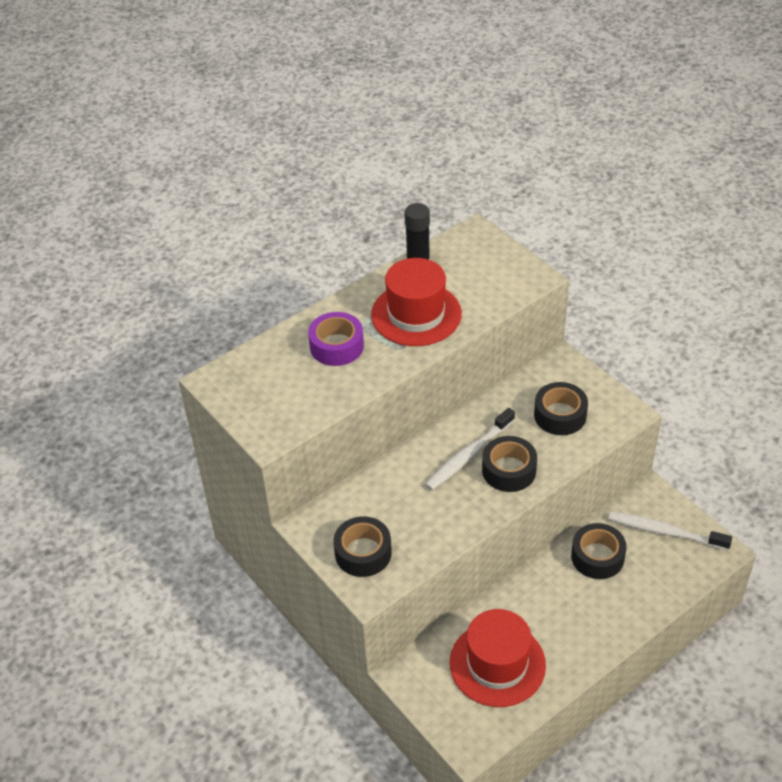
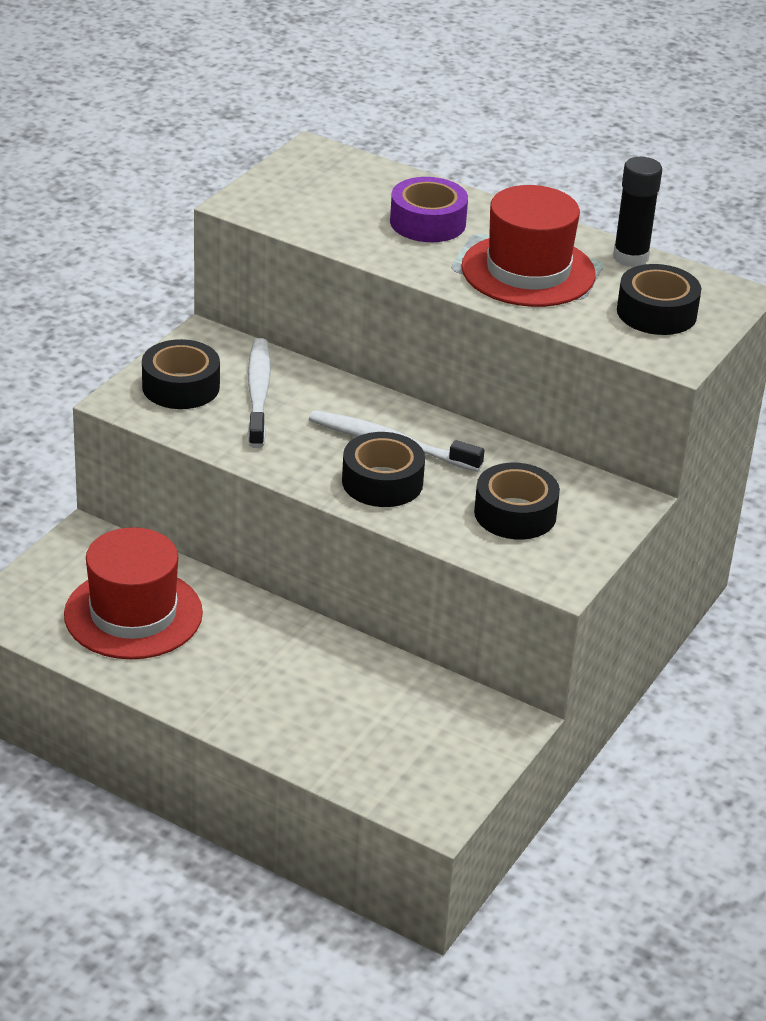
camera: 65 degrees right, 10 degrees down
(597, 557) = (359, 682): black tape -> black tape (656, 312)
(665, 532) = (443, 747): white toothbrush -> white toothbrush (258, 393)

